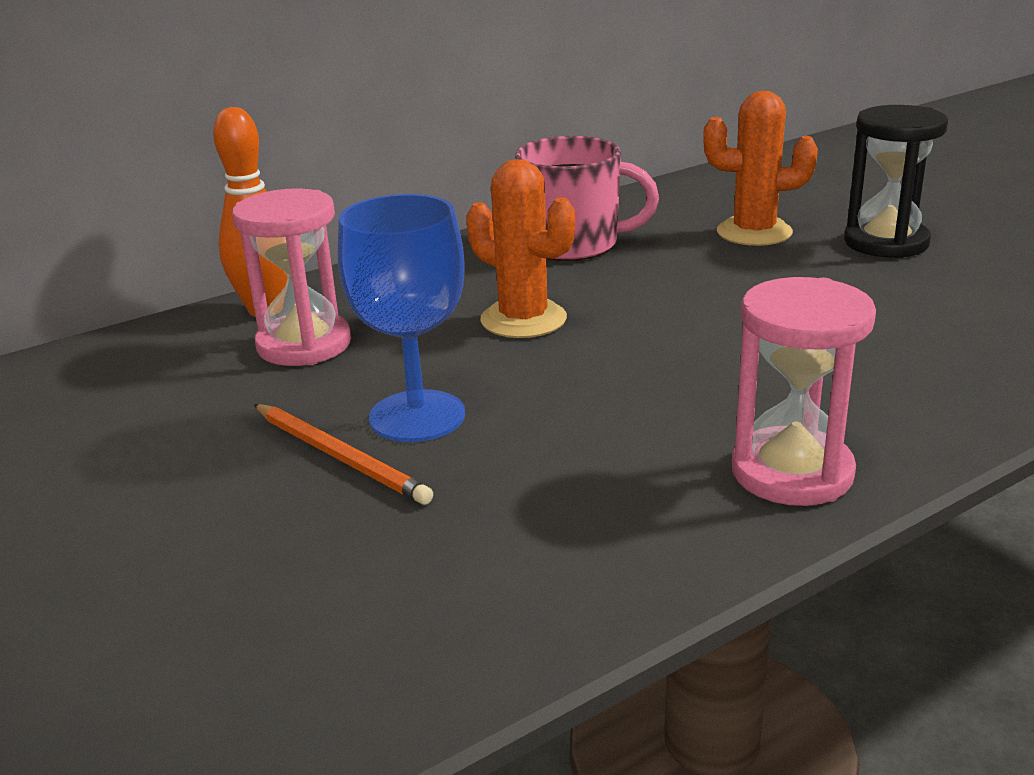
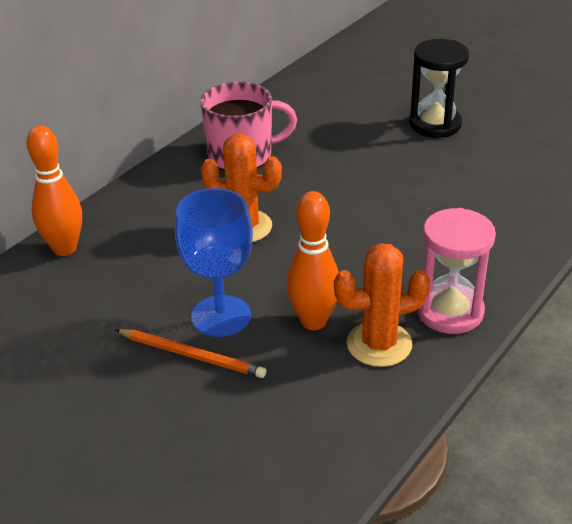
camera: 20 degrees left, 10 degrees up
(304, 345) = (112, 274): pink hourglass -> none
(553, 446) = (313, 321): none -> orange bowling pin
(754, 232) = (352, 127): orange cactus -> orange cactus (379, 344)

